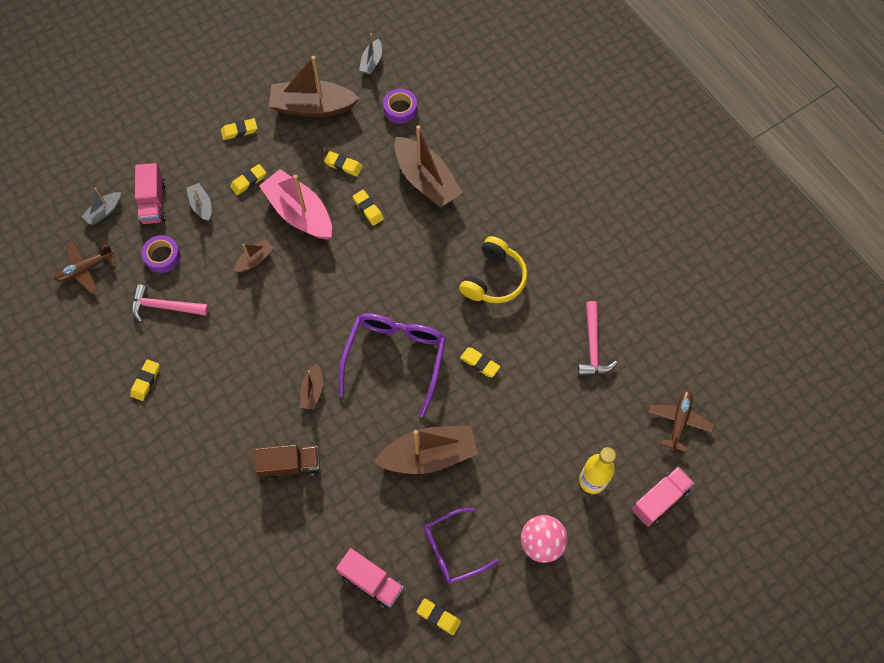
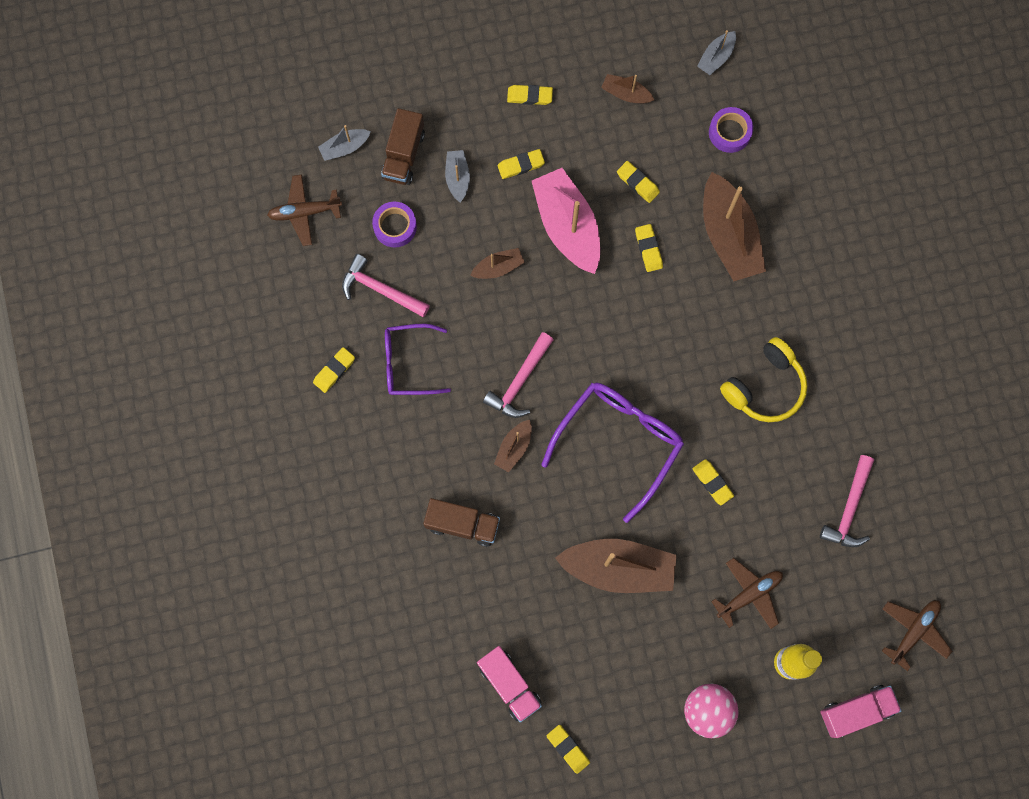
camera: 20 degrees right, 10 degrees up
(153, 202) = (403, 155): pink truck -> brown truck
(300, 339) = (519, 381): none -> pink hammer
(312, 107) = (626, 94): brown boat -> brown boat, size x0.49
(453, 549) = (608, 682): purple glasses -> purple glasses (408, 363)
(540, 438) = (749, 594): none -> brown plane

